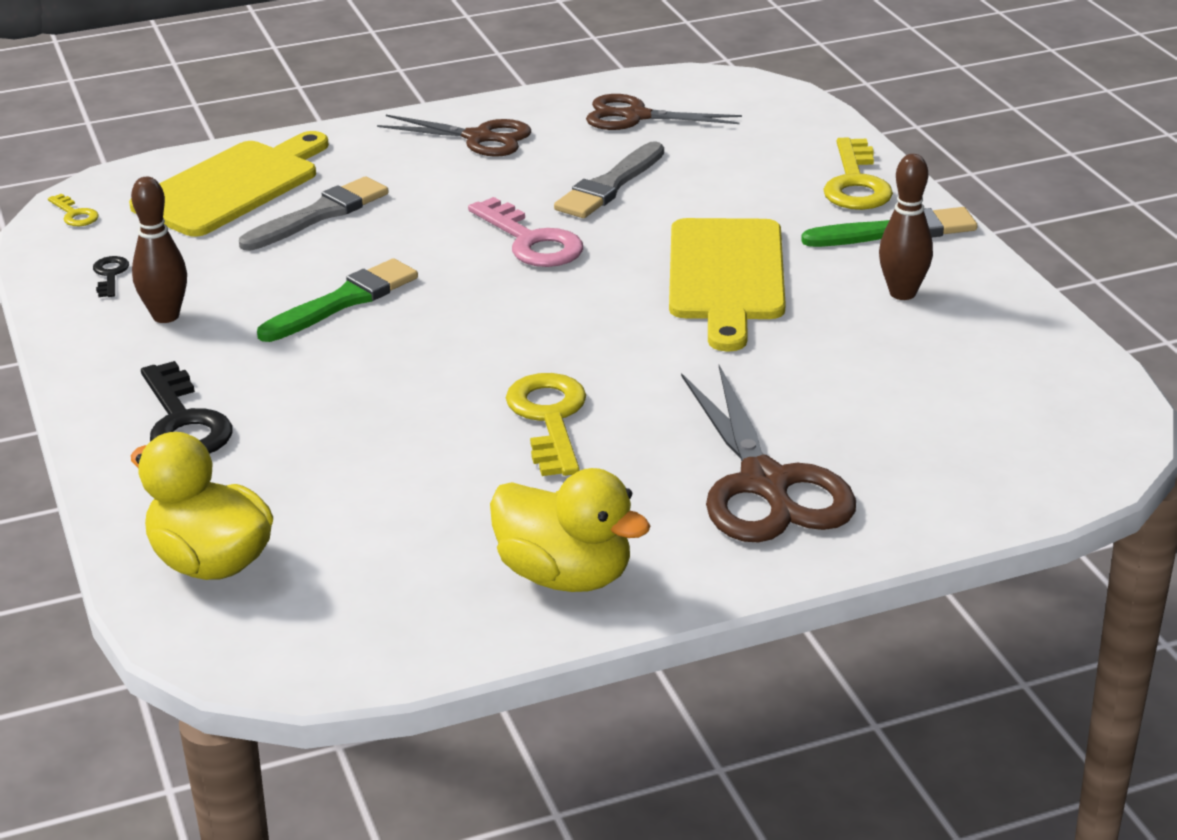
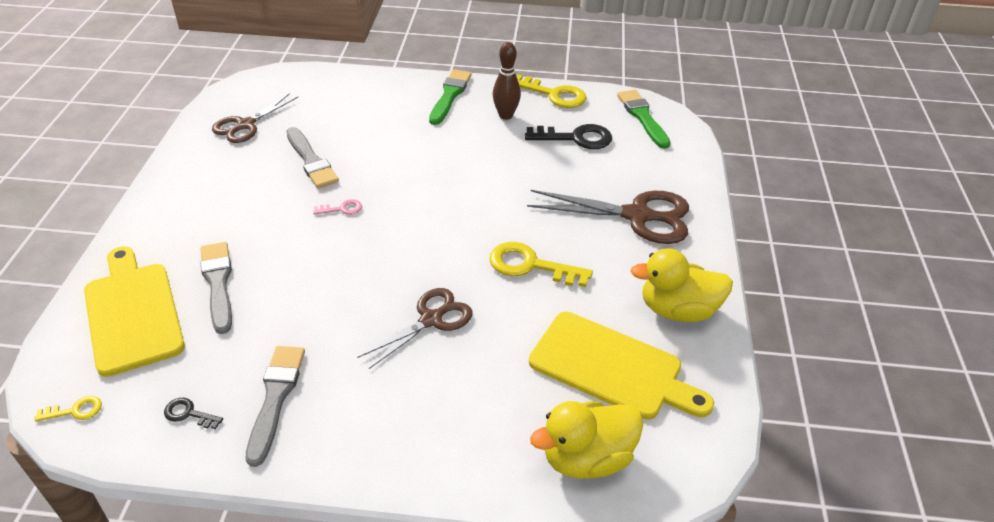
camera: 65 degrees left, 10 degrees up
(166, 316) = (275, 398): brown bowling pin -> grey brush
(183, 422) = (418, 426): black key -> black key (576, 138)
(343, 301) = (337, 306): green brush -> green brush (643, 117)
(478, 138) = (199, 187): brown scissors -> brown scissors (431, 320)
(531, 241) = (342, 209): pink key -> pink key, size x0.50
(565, 576) = (678, 310): yellow duck -> yellow duck turned 150 degrees counterclockwise
(726, 276) = (443, 158): yellow cutting board -> yellow cutting board (611, 367)
(856, 183) = (394, 89): yellow key -> yellow key (554, 95)

